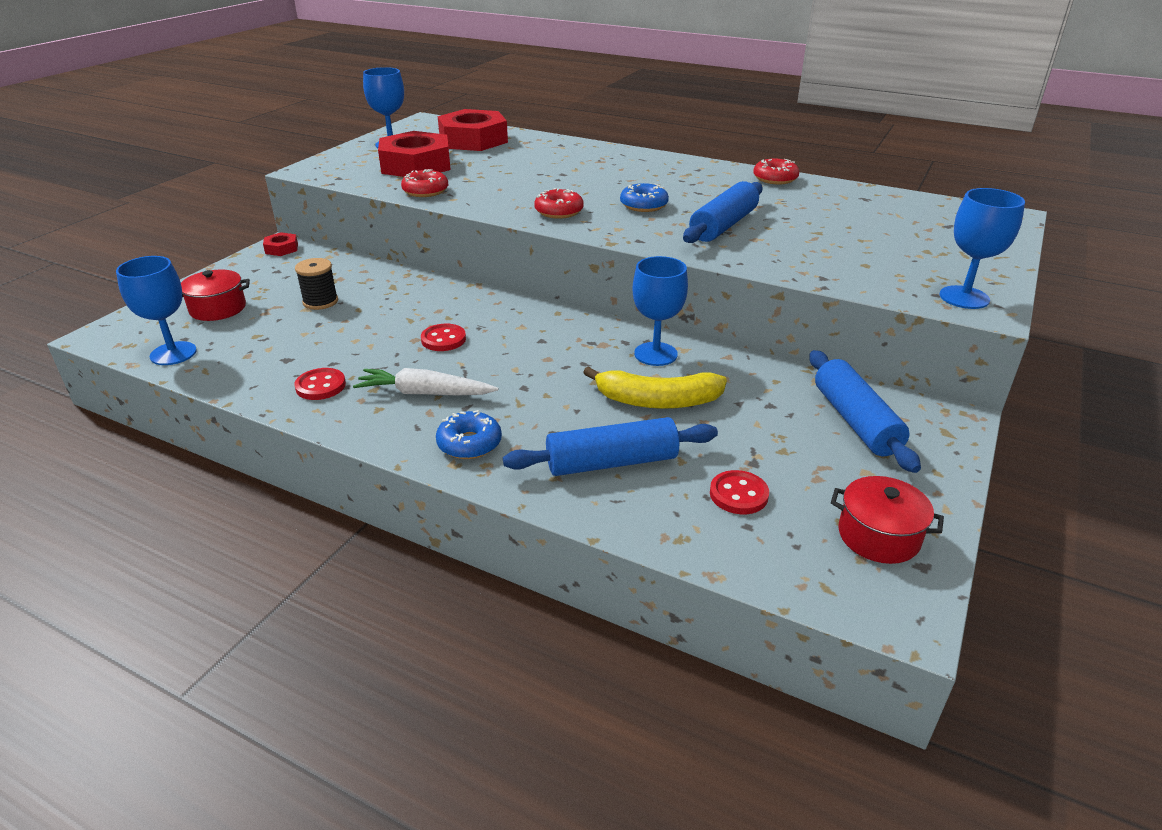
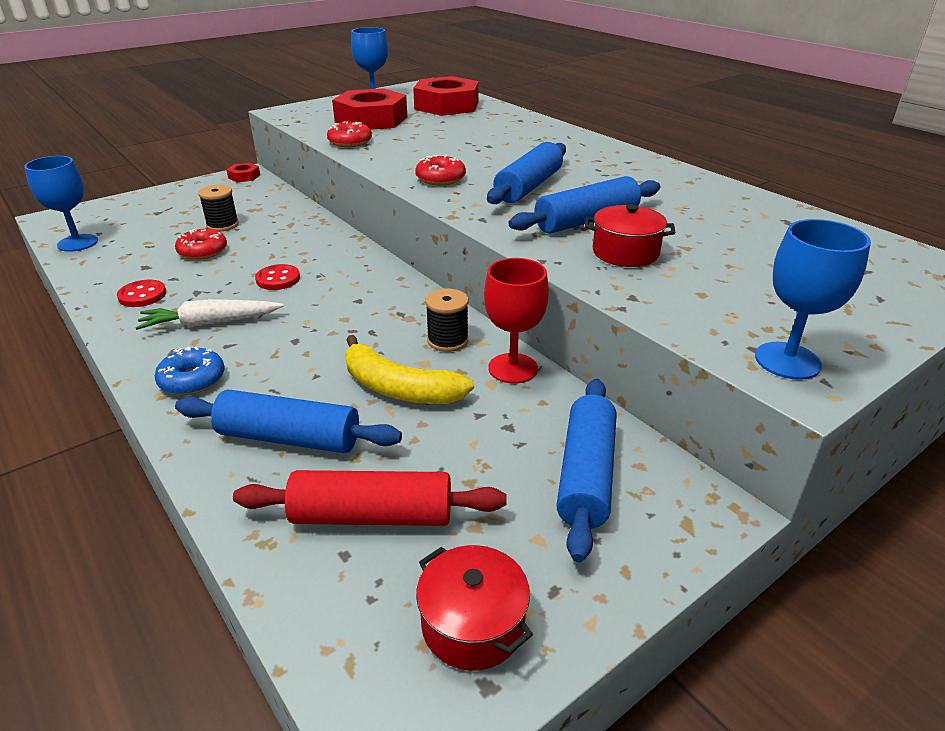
camera: 25 degrees right, 0 degrees up
(218, 308) = (146, 215): red pot -> red pot (625, 253)
(424, 393) = (210, 323): white carrot -> white carrot turned 45 degrees counterclockwise
(643, 205) = (529, 187): blue donut -> blue rolling pin
(655, 354) = (447, 340): blue goblet -> black spool
(729, 362) = (513, 368): none -> red goblet
(738, 494) = (372, 515): red button -> red rolling pin
(775, 179) = (702, 184): red donut -> red donut (203, 251)

